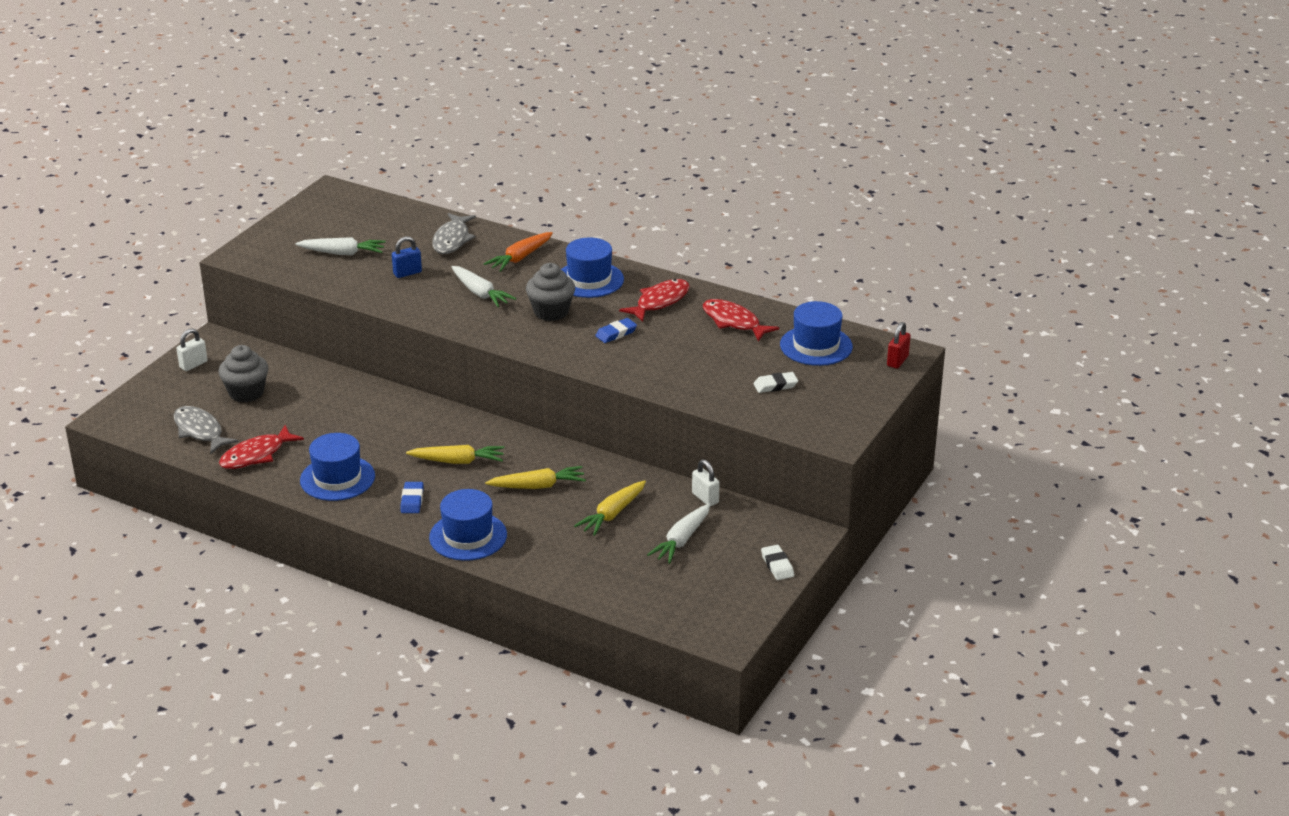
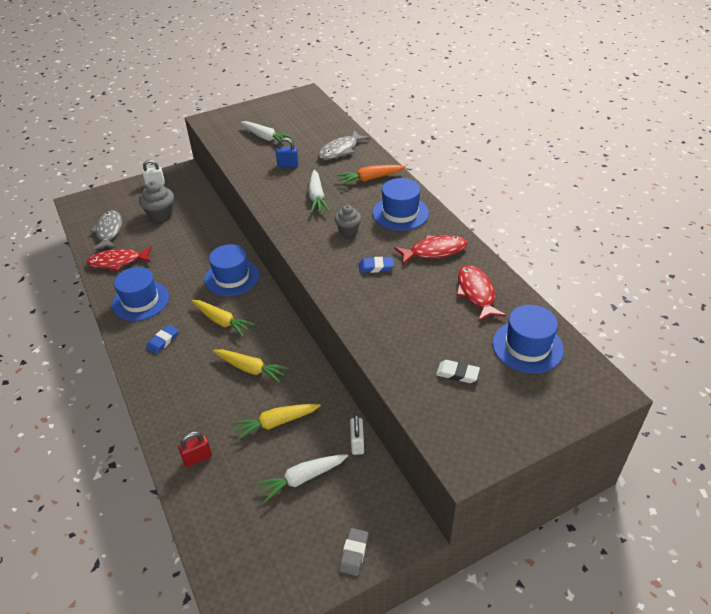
camera: 35 degrees right, 10 degrees up
(468, 536) = (164, 391): blue hat -> blue hat (232, 277)
(551, 312) = (348, 230): grey cupcake -> grey cupcake, size x0.65
(777, 565) = (354, 553): white eraser -> grey eraser
(897, 361) = (592, 397): red padlock -> red padlock (197, 458)

